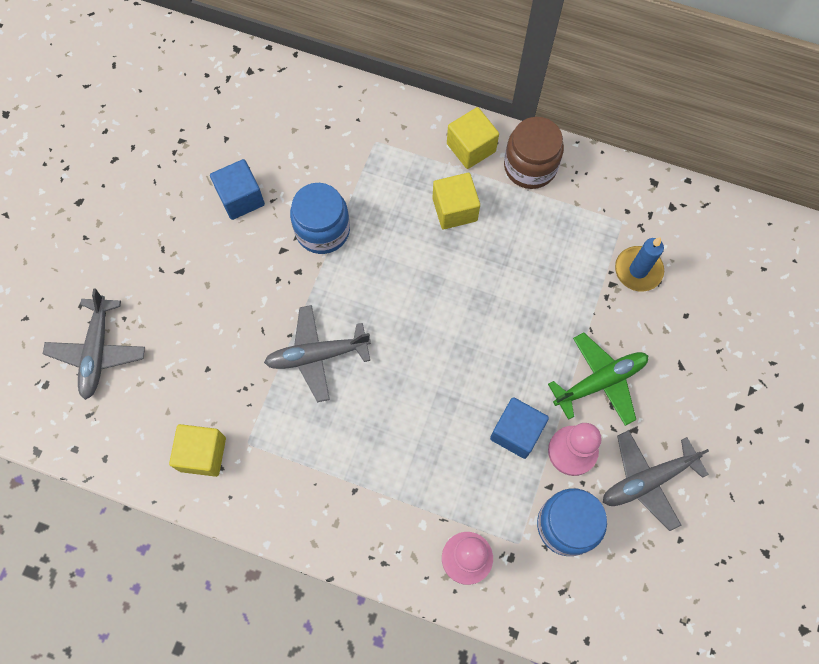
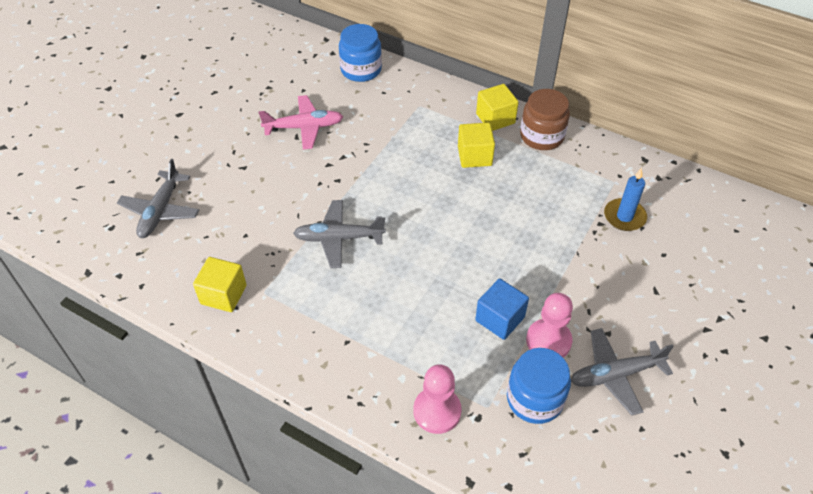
camera: 10 degrees right, 20 degrees down
(241, 198) = (304, 127): blue cube -> pink plane
(322, 230) = (364, 155): blue jar -> blue jar (361, 70)
(600, 381) = (581, 292): green plane -> none

